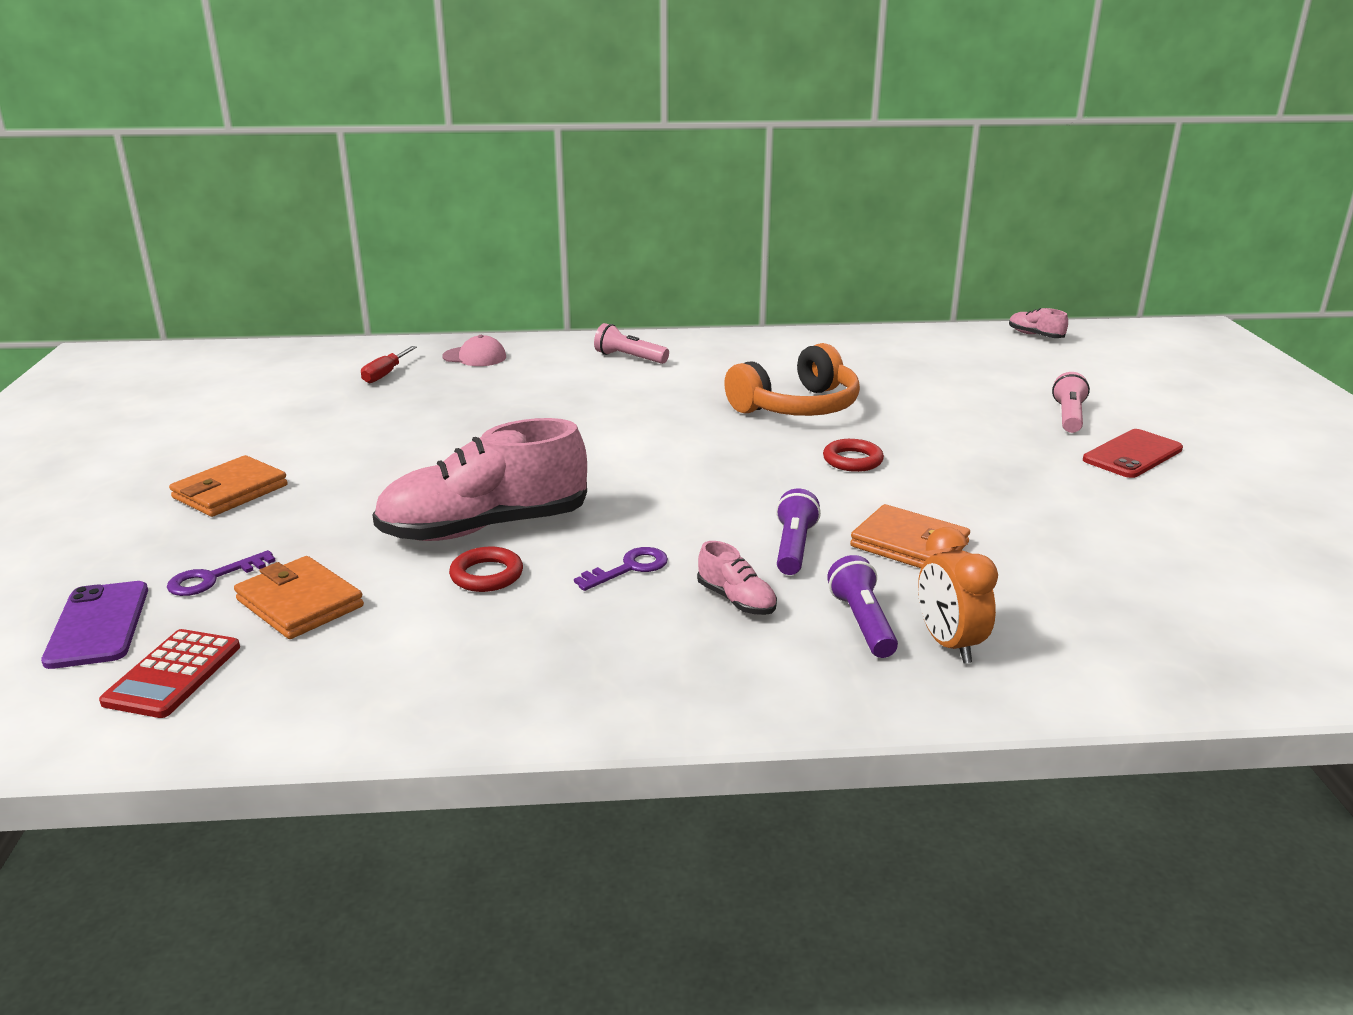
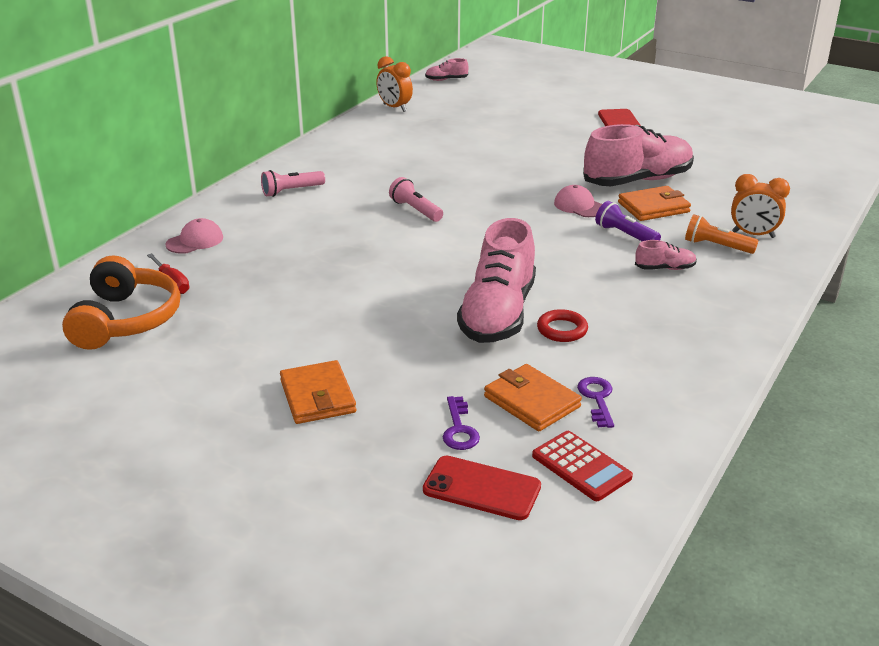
camera: 55 degrees left, 5 degrees up
(98, 625) = (482, 488): purple phone -> red phone
(300, 603) = (532, 402): orange wallet -> orange wallet turned 60 degrees clockwise
(629, 568) = (600, 285): purple key -> purple key (597, 399)
(797, 407) = (451, 172): orange headphones -> orange headphones (126, 320)
(830, 497) = (579, 206): none -> pink cap
(852, 460) = (542, 184): red ring -> none
(863, 622) = (716, 246): purple flashlight -> orange flashlight
(906, 337) = (394, 108): none -> orange clock
(972, 513) = (637, 181): none -> pink shoe
(1069, 416) = (560, 117): pink flashlight -> pink flashlight (416, 210)

